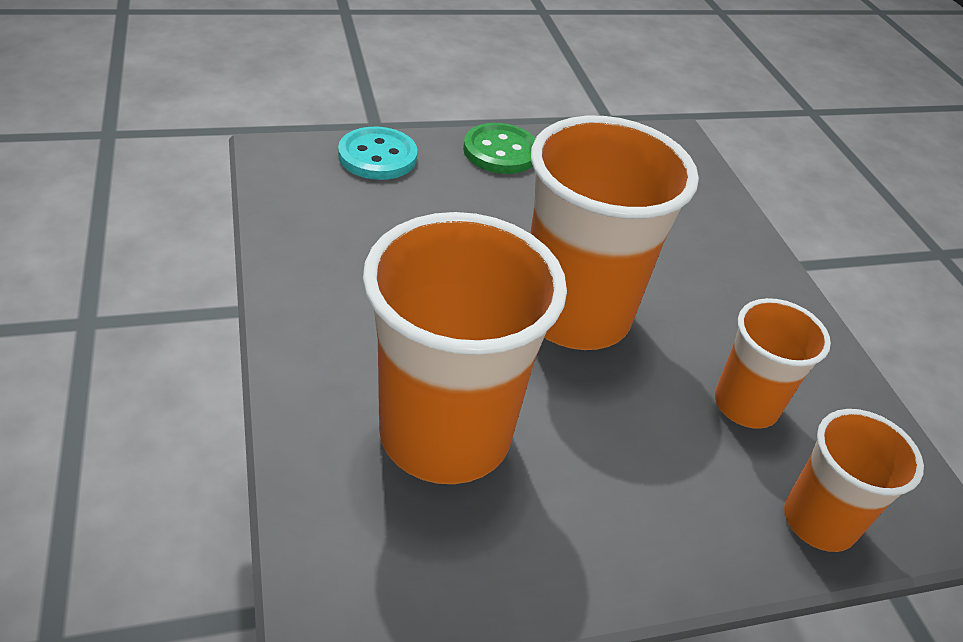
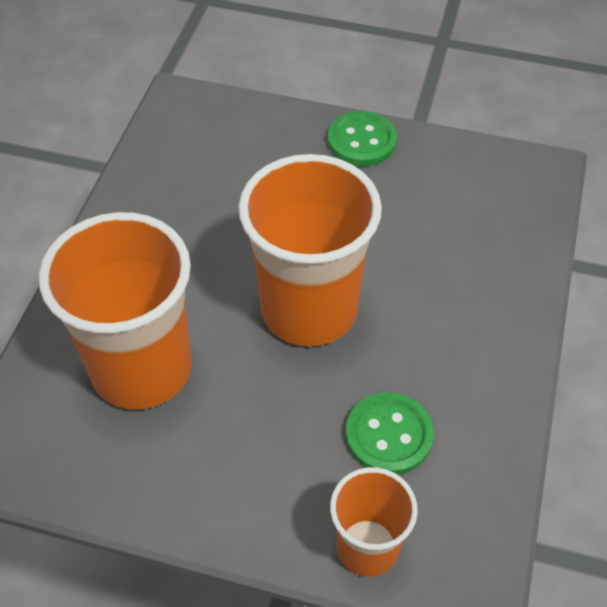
camera: 35 degrees right, 10 degrees up
(377, 156) = (254, 120): turquoise button -> none
(745, 405) = (388, 435): orange cup -> green button

